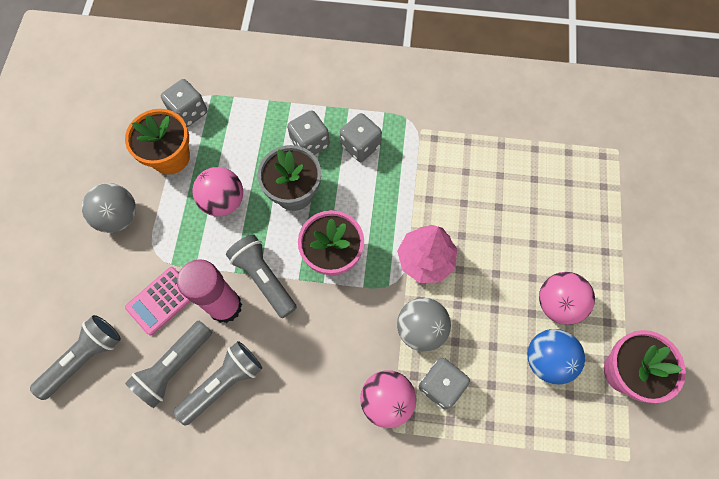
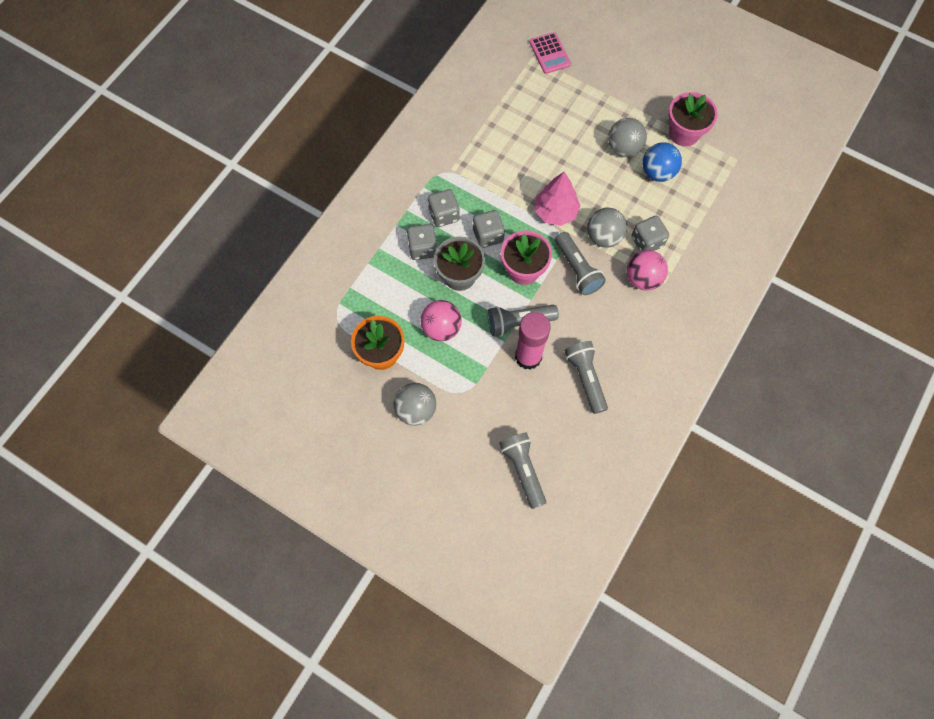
camera: 65 degrees left, 0 degrees up
(162, 300) = (502, 400): pink calculator -> pink calculator (549, 53)
(174, 366) = (558, 407): grey flashlight -> grey flashlight (577, 269)
(189, 112) = (346, 326): grey dice -> grey dice (488, 235)
(557, 303) = (623, 148): pink ball -> grey ball

